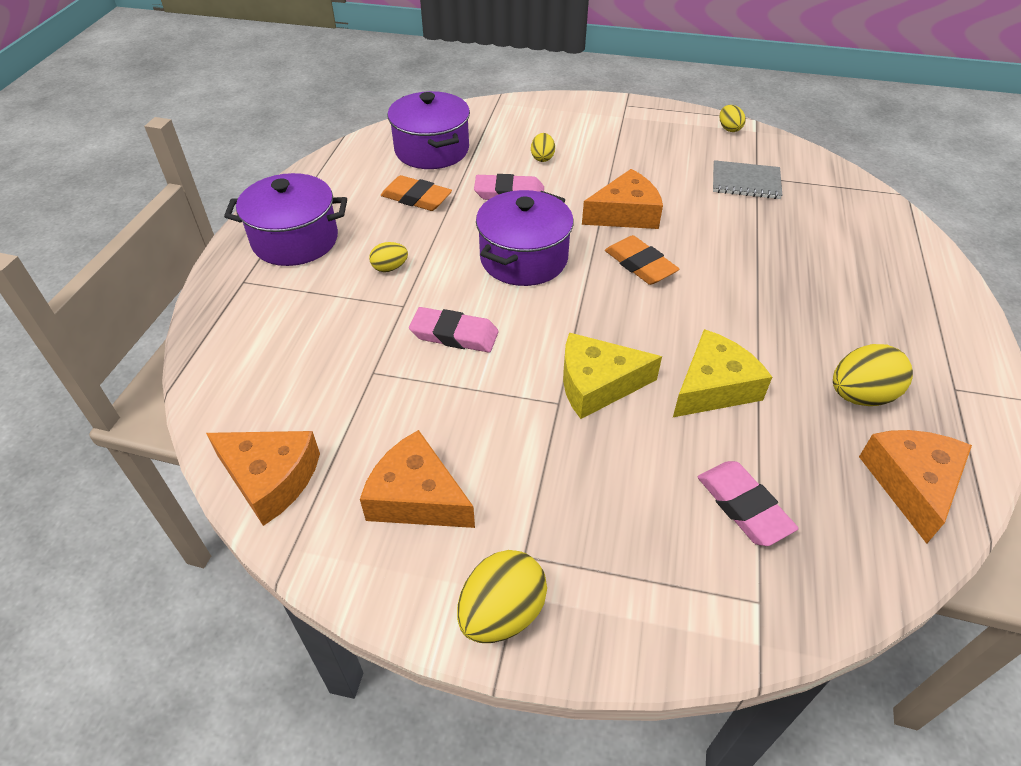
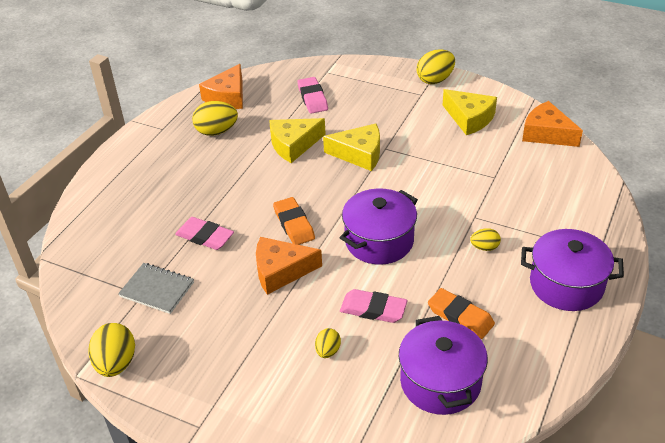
camera: 165 degrees left, 5 degrees down
(417, 497) = (469, 118): orange cheese -> yellow cheese
(454, 334) = (440, 192): pink eraser -> pink eraser (205, 236)
(729, 129) = (116, 363): yellow egg -> yellow egg, size x1.77

